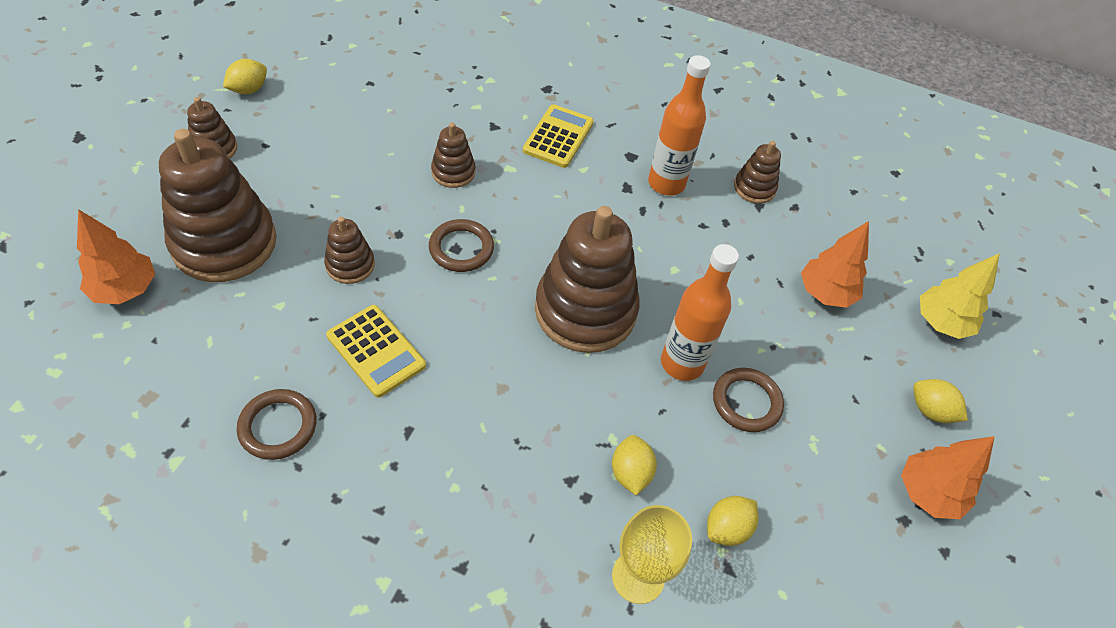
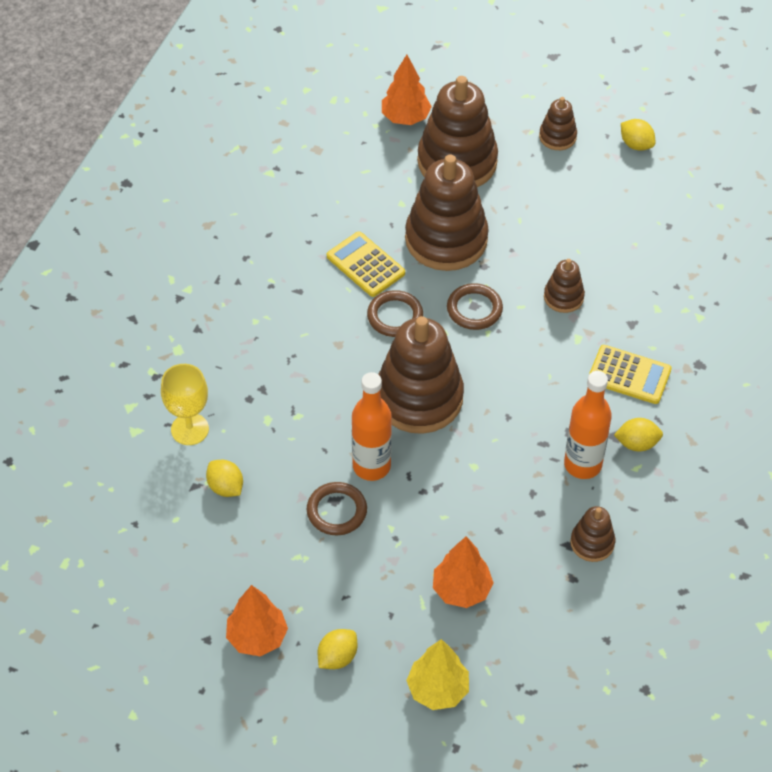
camera: 95 degrees right, 0 degrees up
(278, 426) = (298, 219): brown ring -> brown ring (395, 316)
(350, 265) = (446, 239): brown stacking toy -> brown stacking toy, size x2.10
(376, 351) = (365, 265): yellow calculator -> yellow calculator turned 90 degrees clockwise
(630, 473) = (269, 426): yellow lemon -> yellow lemon (637, 443)

